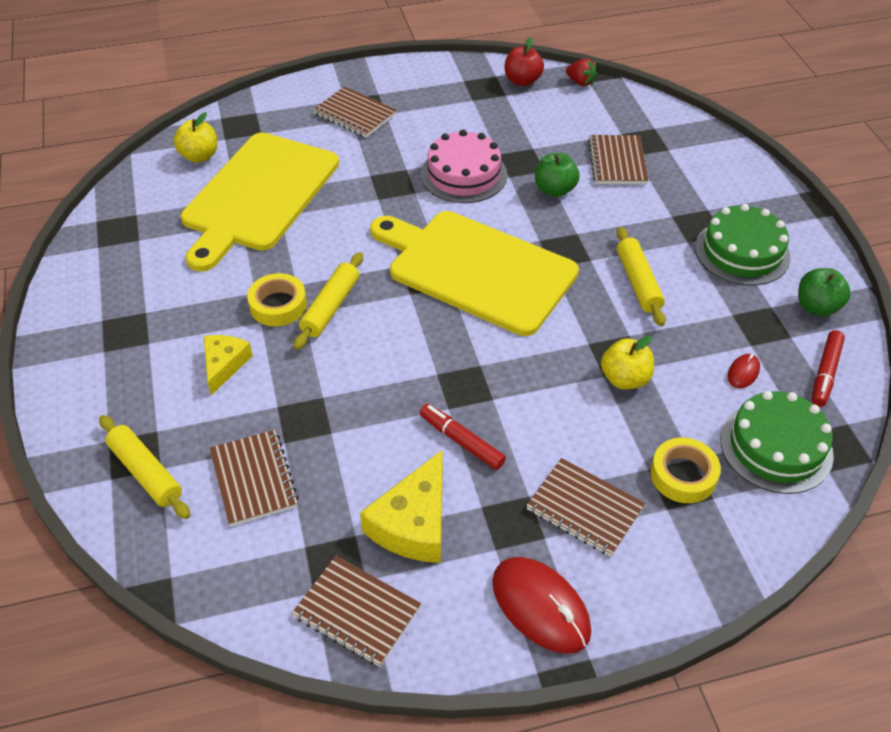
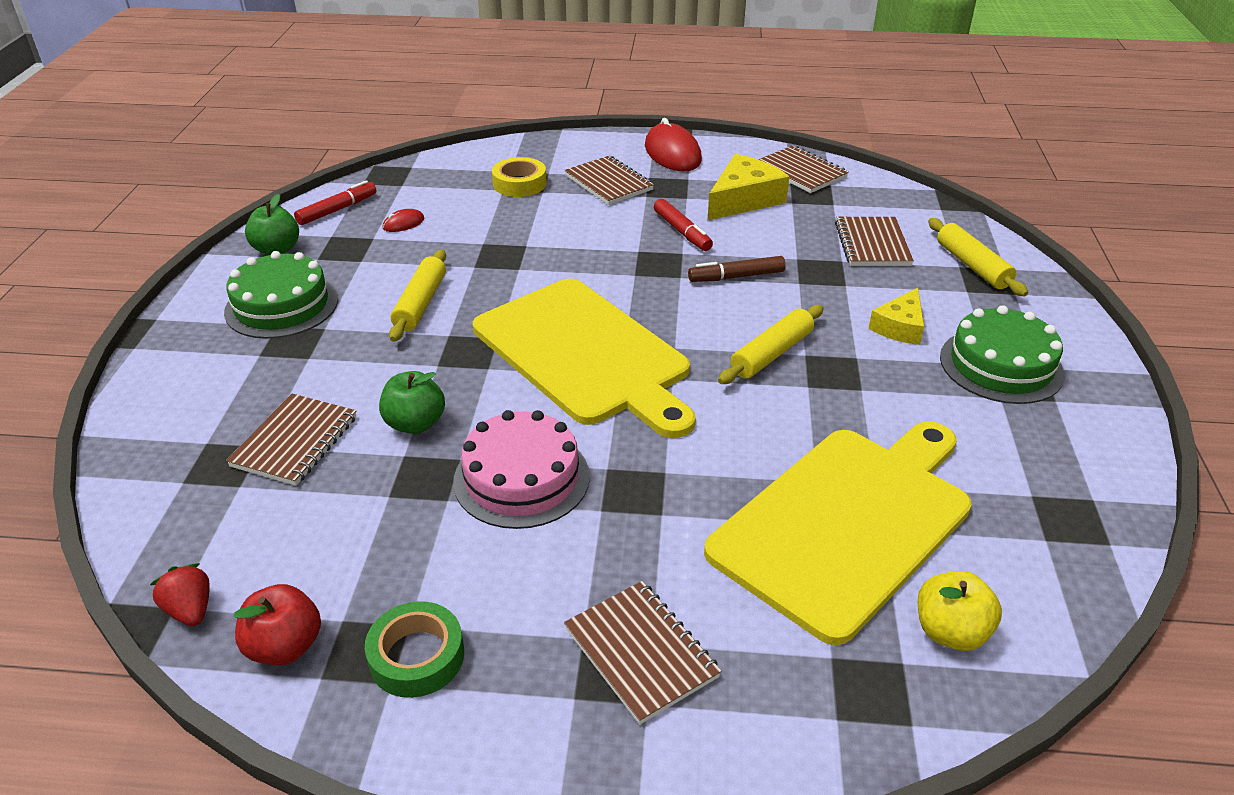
camera: 160 degrees left, 10 degrees down
(278, 305) = (834, 369): yellow tape -> none
(384, 388) = (736, 277): none -> brown marker
(459, 91) = (416, 656): none -> green tape
(625, 379) = (509, 239): yellow apple -> none
(776, 447) = (433, 183): green cake -> green cake (1001, 365)

